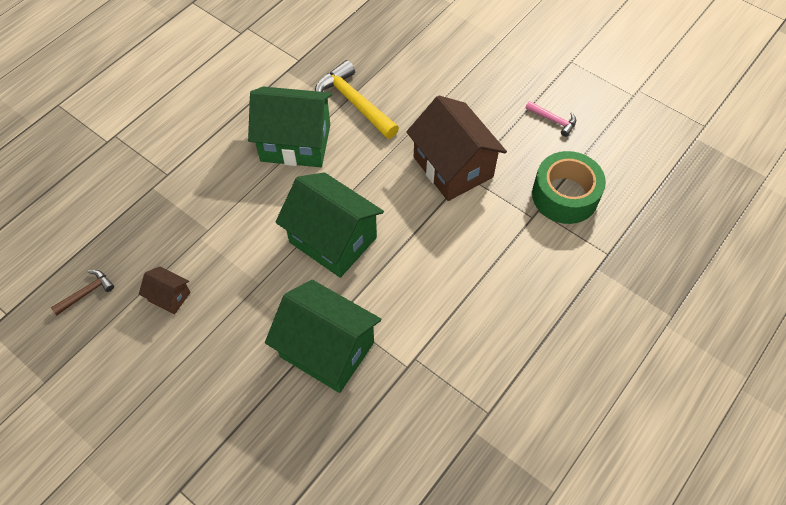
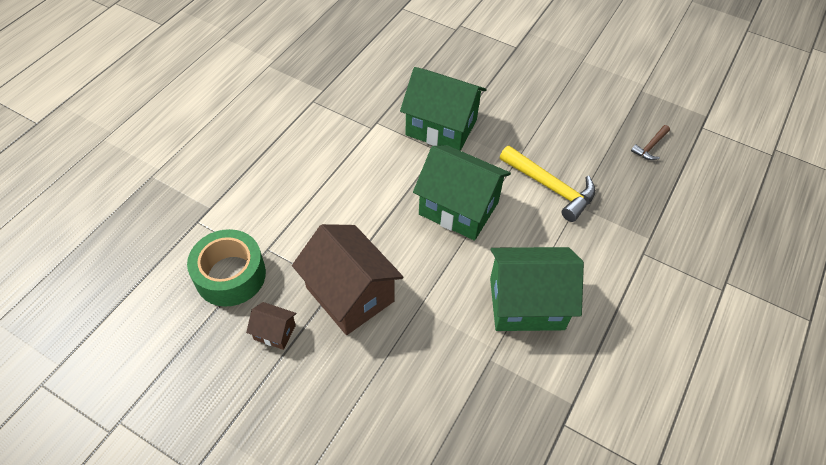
camera: 170 degrees right, 5 degrees down
(169, 297) = (582, 150): brown house -> brown house (274, 332)
(354, 102) = (475, 365): yellow hammer -> yellow hammer (550, 187)
(553, 120) = (231, 369): pink hammer -> none

